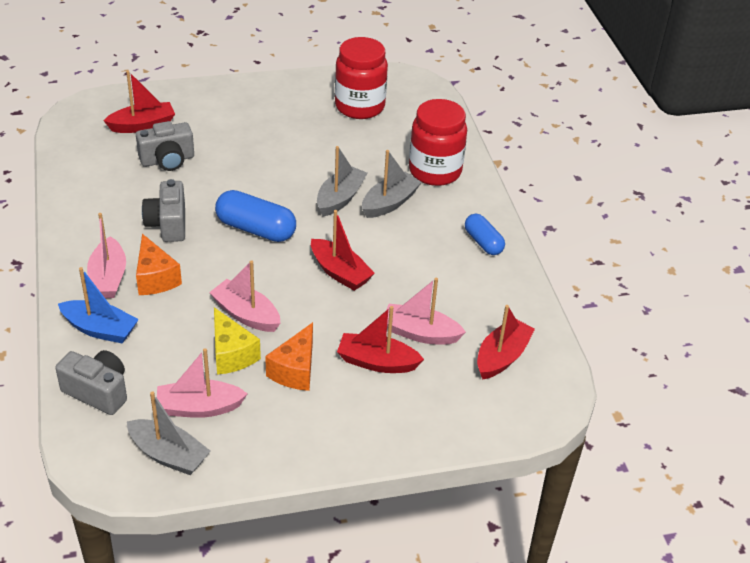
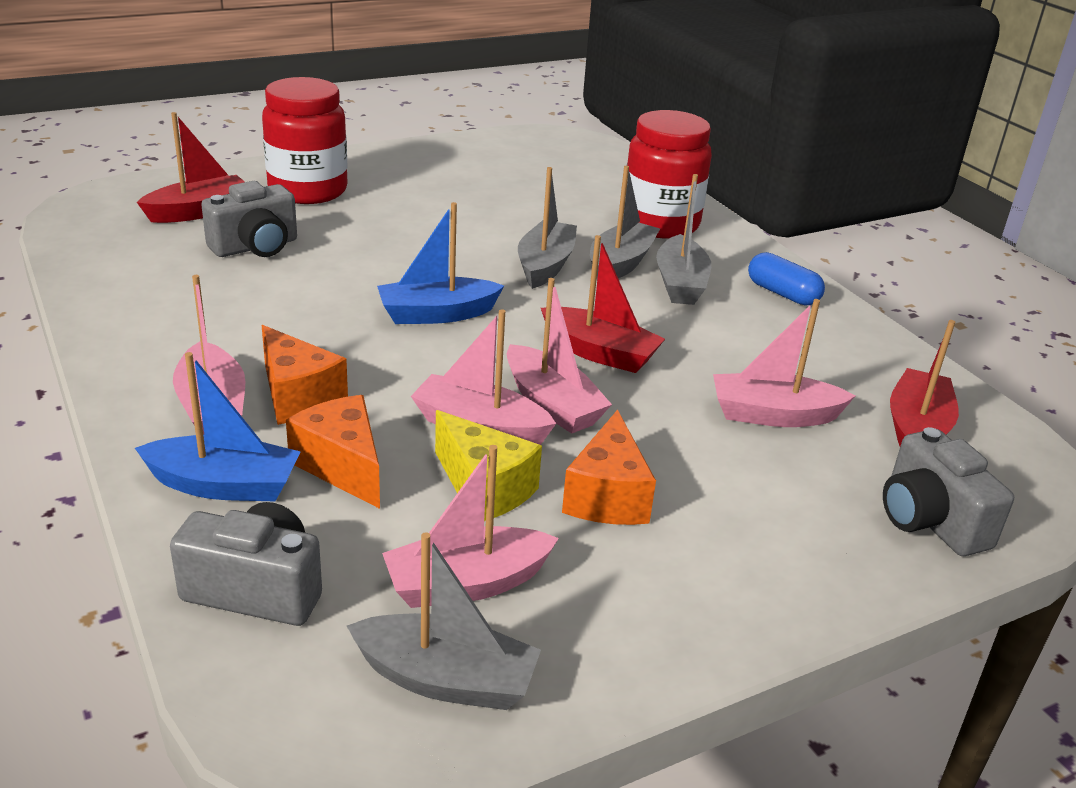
camera: 15 degrees left, 10 degrees down
(163, 328) = (342, 466): none -> orange cheese
(168, 224) = (289, 323): grey camera -> grey camera (930, 520)
(256, 229) = (437, 314): blue capsule -> blue boat
(293, 305) = (552, 404): none -> pink boat
(359, 106) = (513, 168): red jar -> red jar (308, 191)
(377, 362) = (734, 464): red boat -> none
(420, 225) = (680, 283): none -> grey boat

